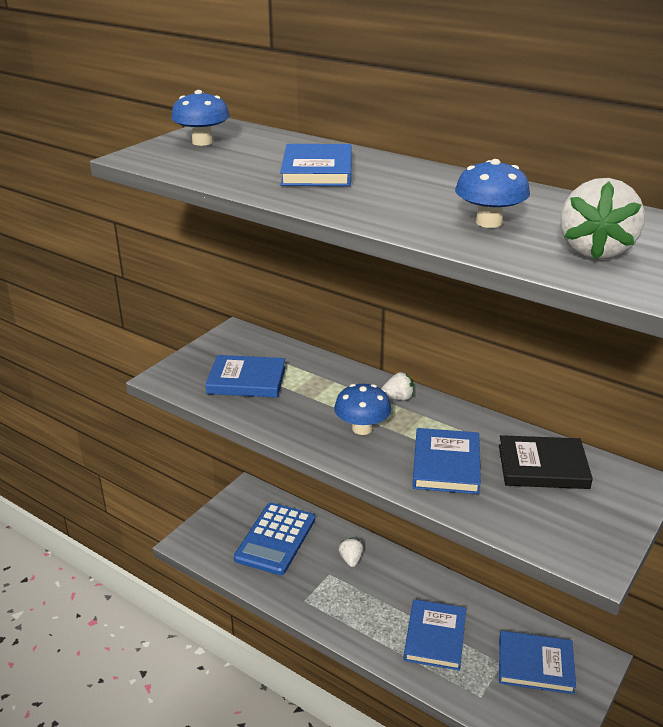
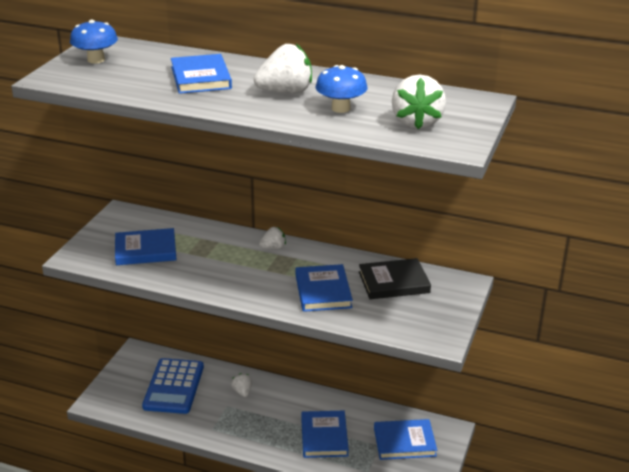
camera: 15 degrees left, 0 degrees up
(362, 428) = (252, 274): blue mushroom -> none
(420, 196) = (285, 92): none -> white strawberry

